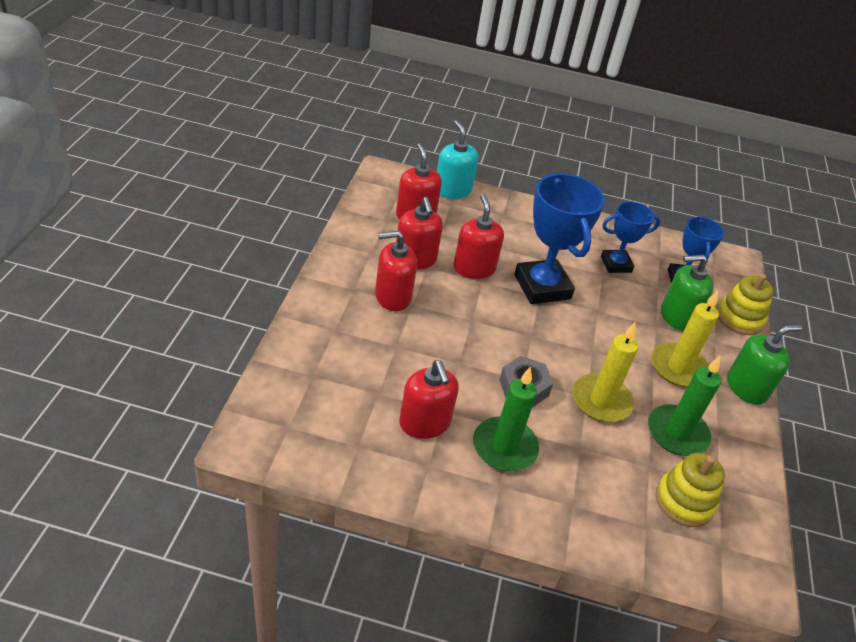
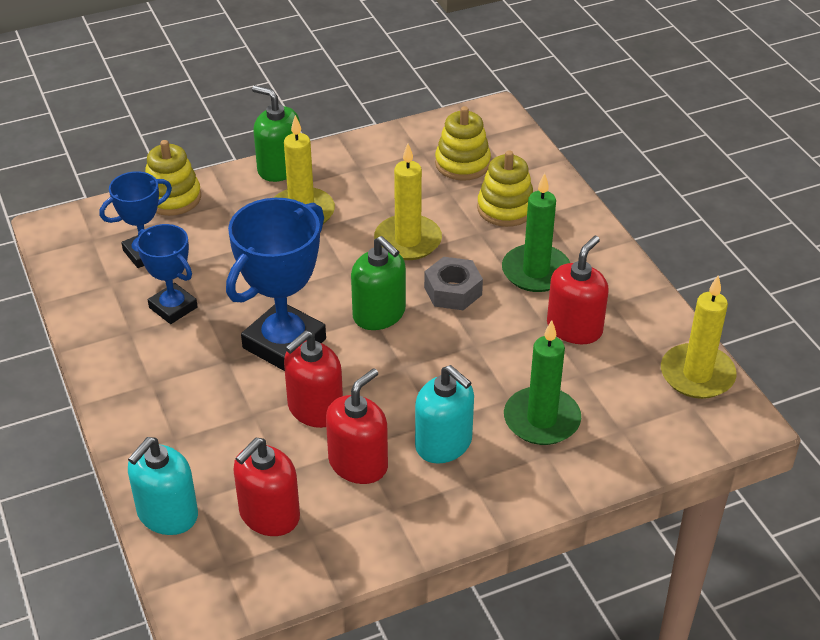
camera: 120 degrees left, 0 degrees up
(310, 453) = (697, 375): none -> yellow candle
(393, 296) = (444, 443): red soap dispenser -> turquoise soap dispenser
(598, 485) = (505, 208): none -> yellow stacking toy
(677, 316) = (219, 236): green soap dispenser -> green soap dispenser (379, 314)
(677, 433) = (391, 188): green candle -> green candle (541, 419)

